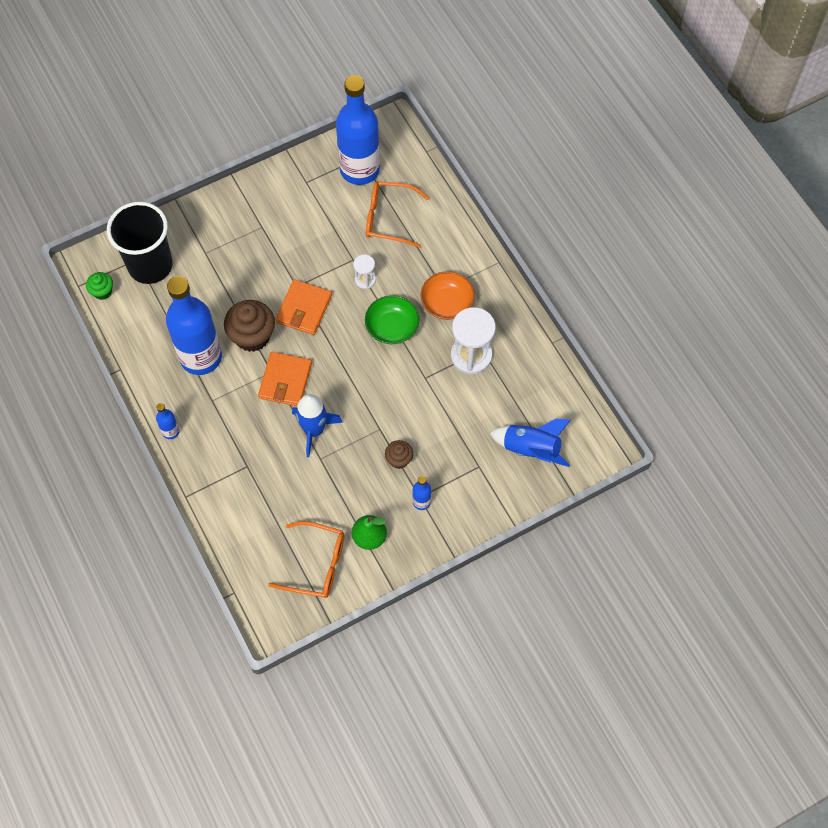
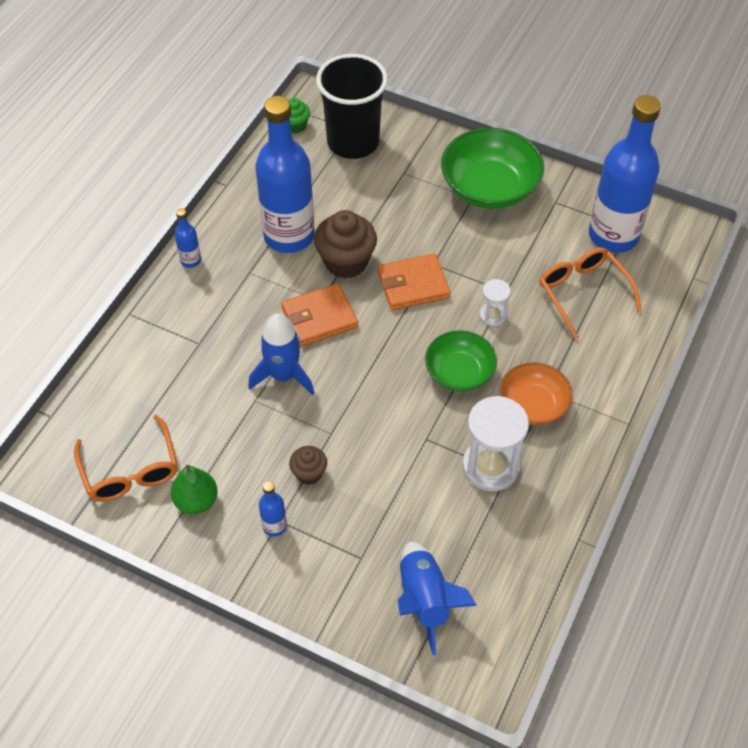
camera: 55 degrees right, 10 degrees down
(262, 211) = (489, 187): none -> green bowl

